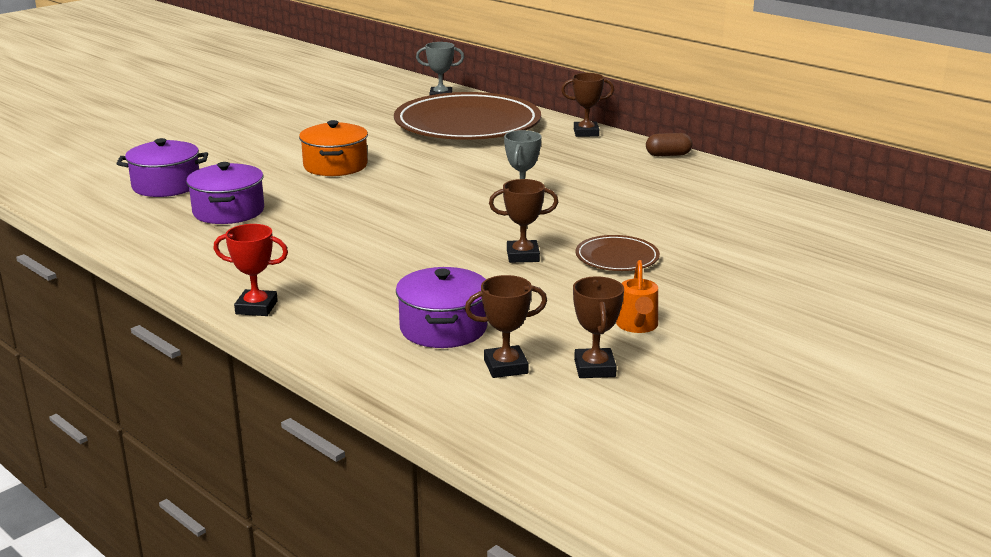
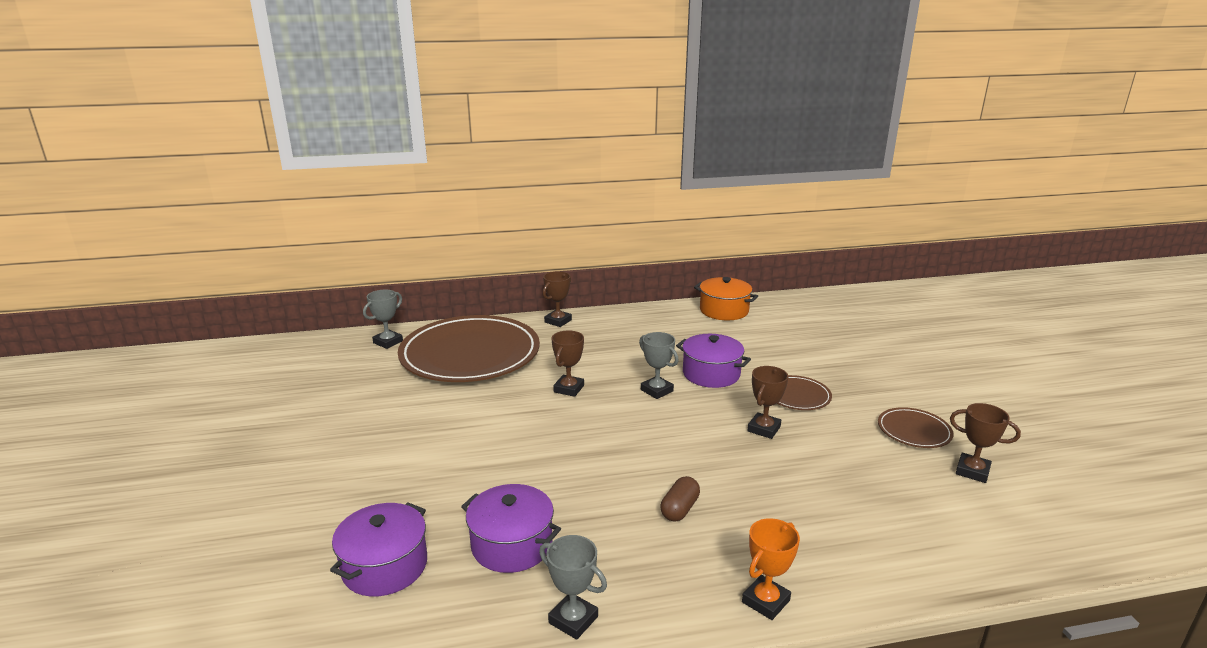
camera: 55 degrees left, 0 degrees up
(169, 250) = (573, 620): none -> grey trophy
(256, 307) = (765, 601): red trophy -> orange trophy
(335, 166) = (475, 445): orange pot -> orange pot (724, 310)
(443, 328) = (872, 511): purple pot -> purple pot (711, 374)
(506, 367) = (954, 507): brown trophy -> brown trophy (569, 389)
(637, 326) = (914, 431): orange watering can -> brown plate
(668, 155) = (638, 313): brown capsule -> brown capsule (679, 509)

